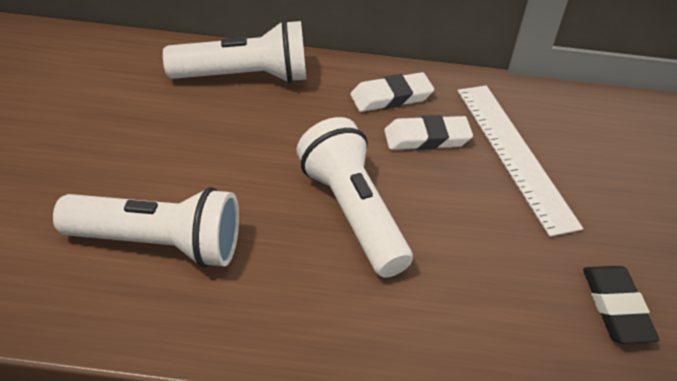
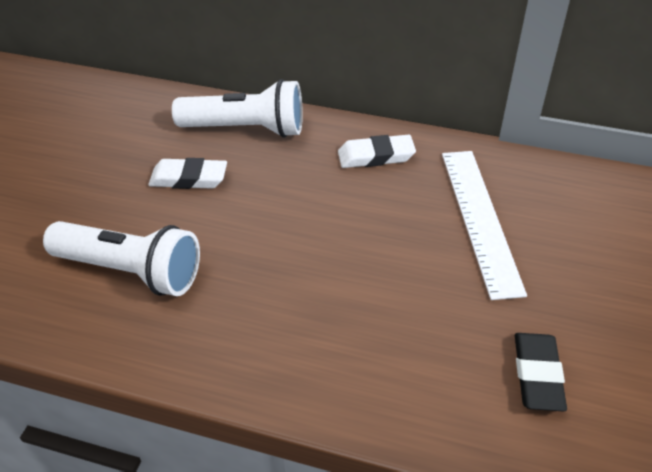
camera: 15 degrees right, 0 degrees up
(352, 212) = (308, 260): white flashlight -> none
(427, 138) = (398, 197): white eraser -> white eraser (188, 178)

